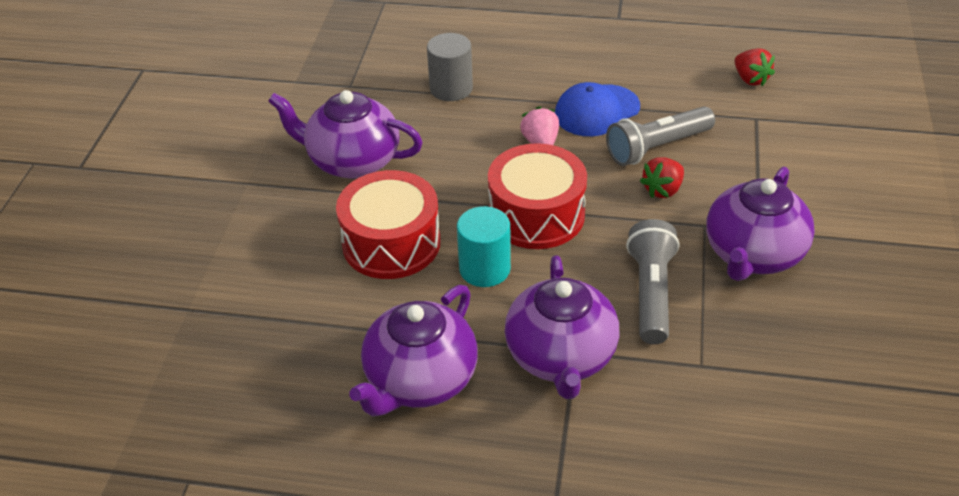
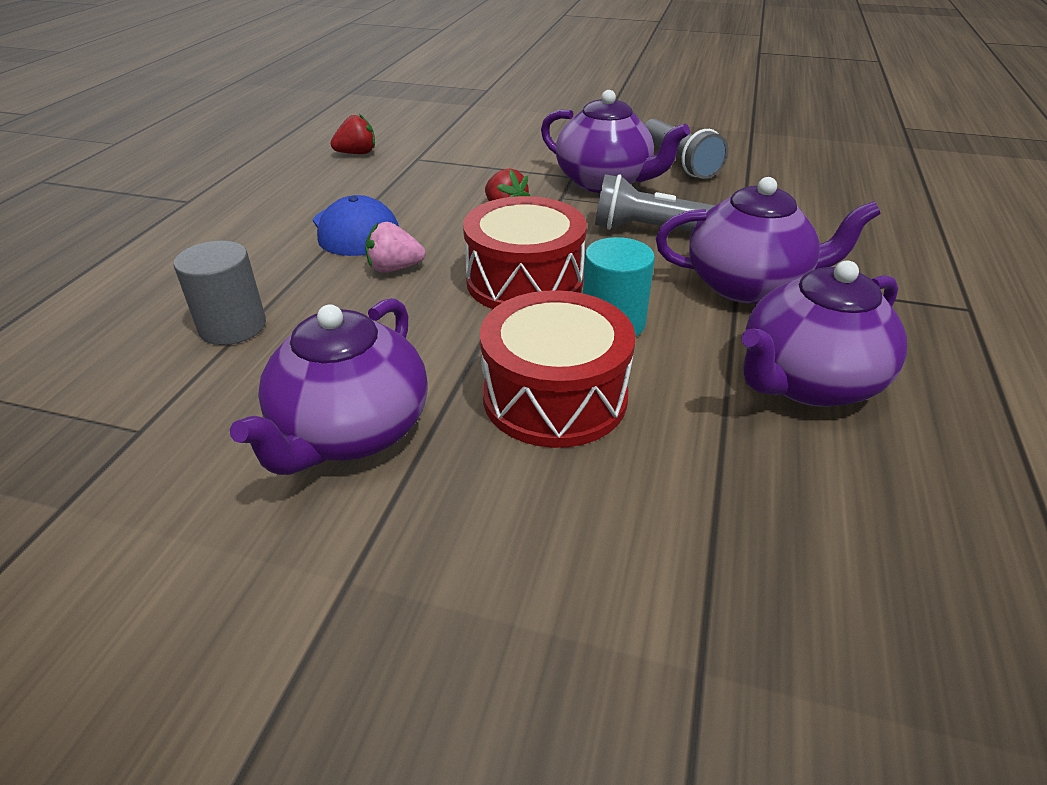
camera: 85 degrees left, 5 degrees down
(420, 380) = (806, 382): purple teapot -> purple teapot turned 105 degrees clockwise
(657, 147) = (437, 205): grey flashlight -> grey flashlight (679, 162)

